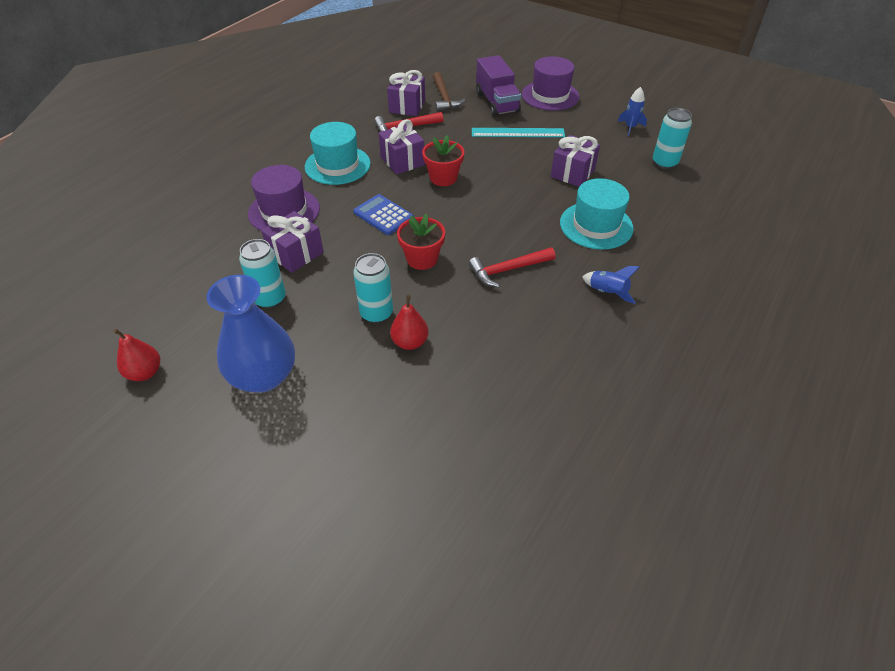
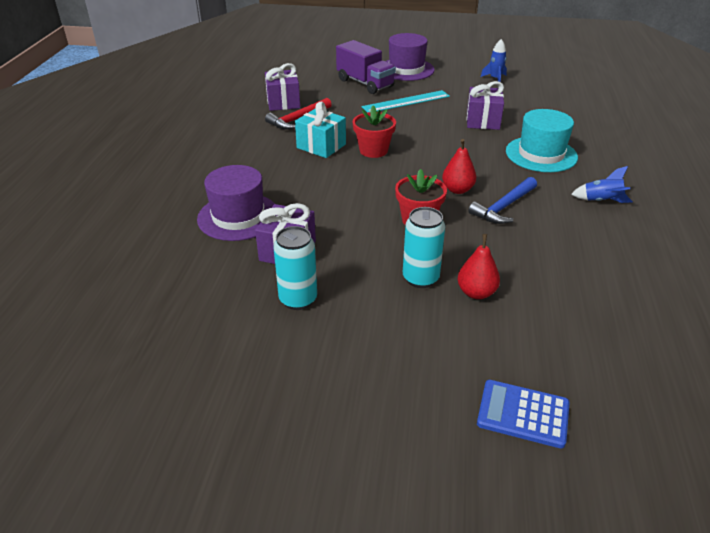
camera: 25 degrees left, 10 degrees down
(145, 372) = (216, 420): red pear -> red pear (457, 190)
(264, 376) = (359, 373): blue vase -> none
(337, 165) = (258, 164): turquoise hat -> none
(383, 215) = (346, 194): blue calculator -> blue calculator (523, 414)
(402, 161) = (321, 146): purple gift -> turquoise gift
(444, 98) = (313, 89): brown hammer -> none
(508, 270) = (503, 207): red hammer -> blue hammer
(664, 163) = (547, 97): turquoise can -> none

